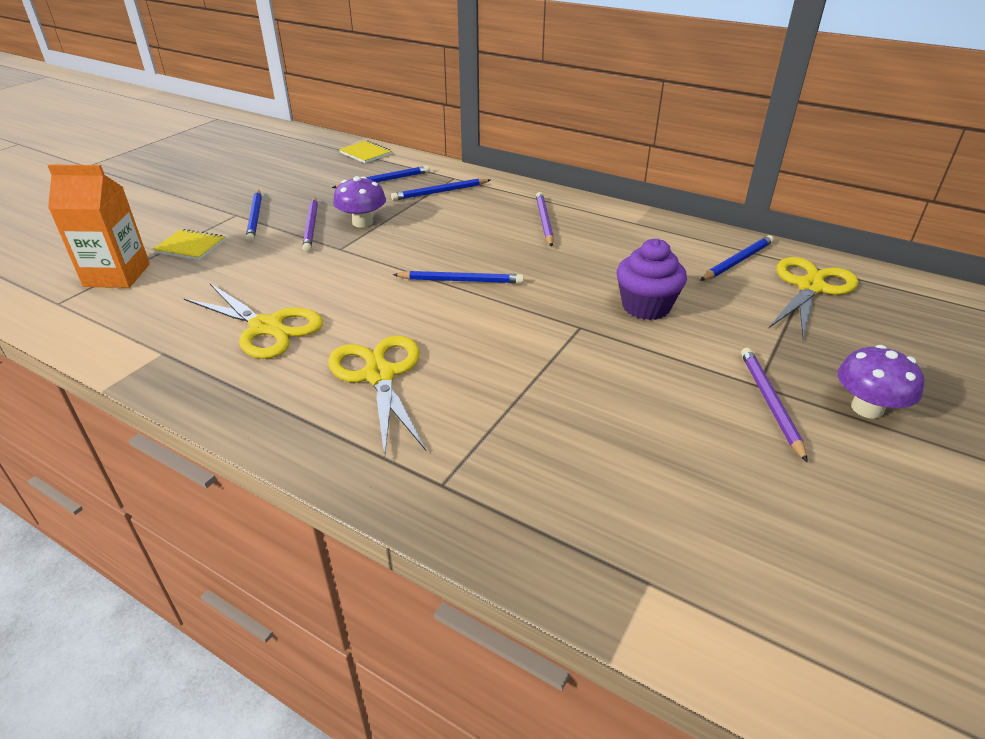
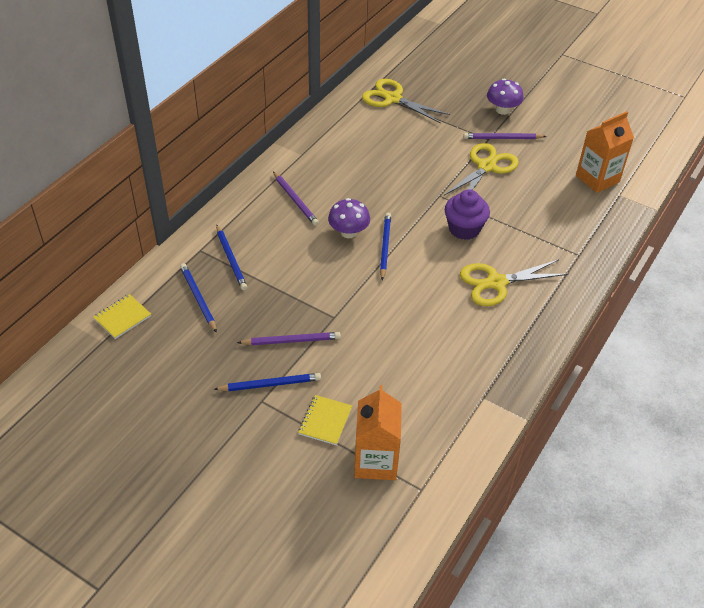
camera: 90 degrees left, 10 degrees up
(266, 327) = (449, 345): yellow scissors -> yellow scissors (486, 167)
(362, 222) = (287, 307): purple mushroom -> purple mushroom (348, 232)
(544, 221) = (295, 200): purple pencil -> purple pencil turned 120 degrees counterclockwise
(646, 307) = (416, 166): purple cupcake -> purple cupcake (464, 229)
(696, 545) = (597, 179): none -> orange carton
(737, 261) = (360, 119): blue pencil -> none

